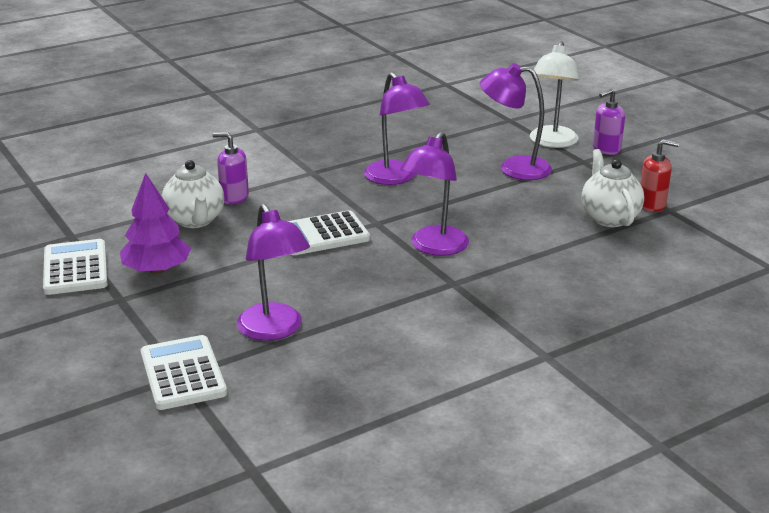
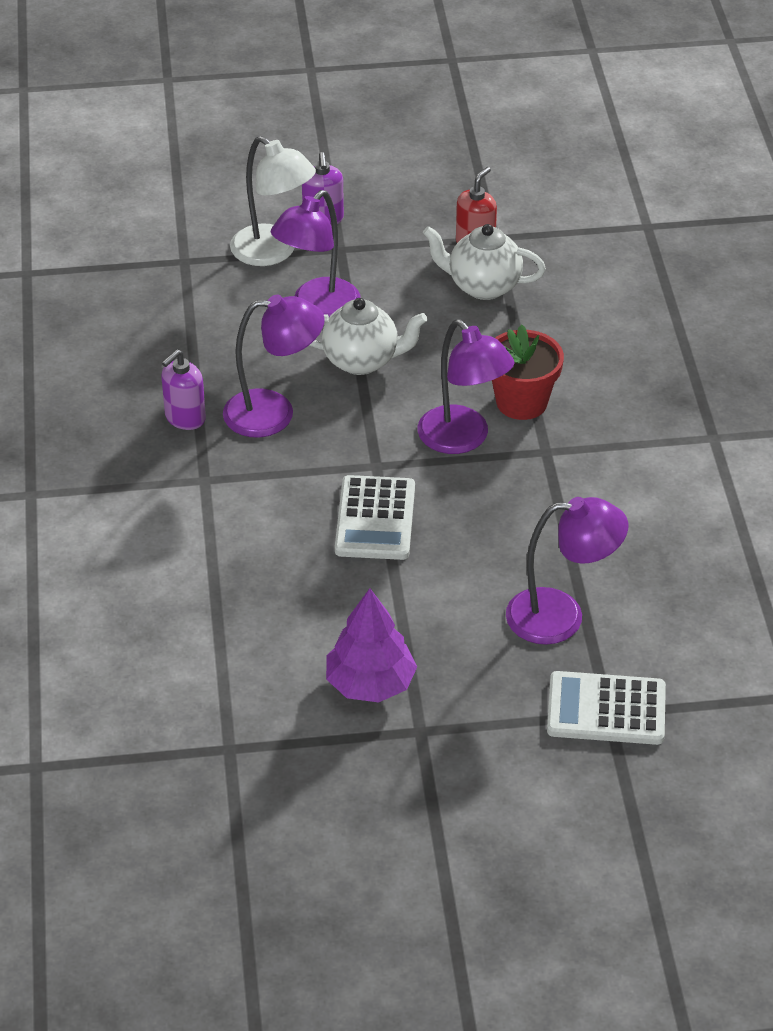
camera: 65 degrees left, 15 degrees up
(75, 268) = (319, 758): white calculator -> none
(195, 220) = (264, 620): white teapot -> white teapot (362, 361)
(234, 197) = (225, 570): purple soap dispenser -> purple soap dispenser (185, 418)
(498, 261) = (521, 402): none -> red flower pot

